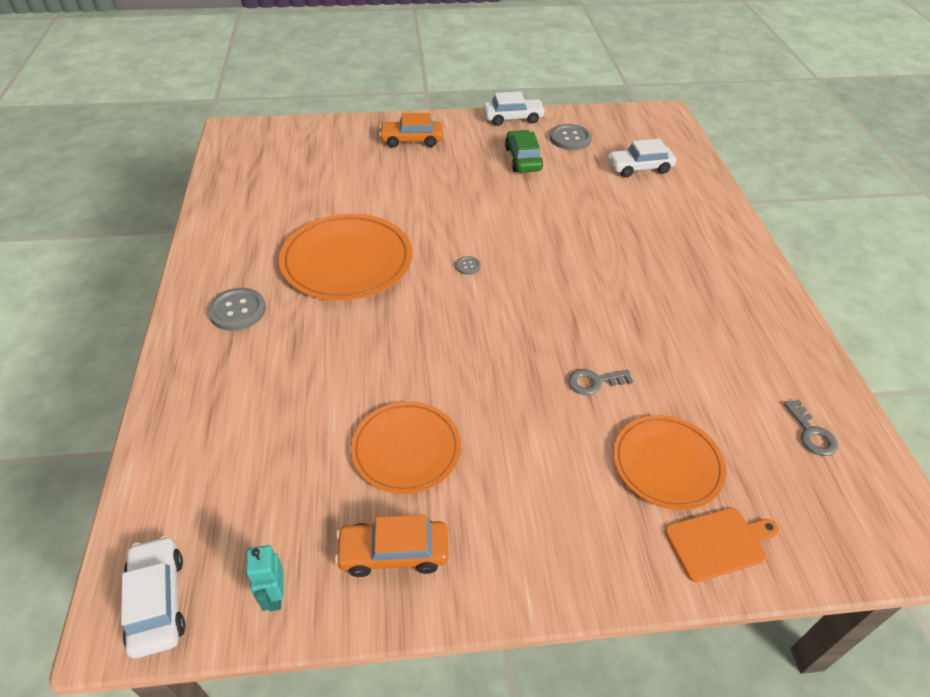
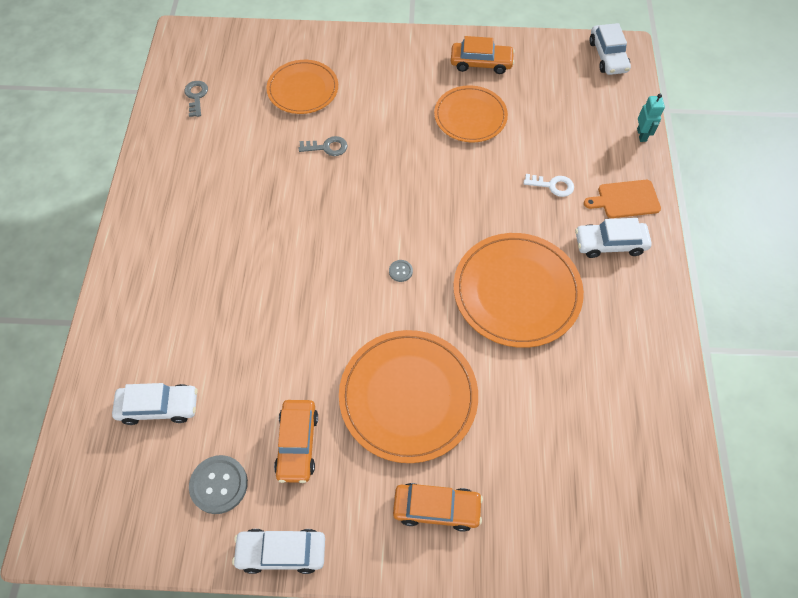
camera: 170 degrees left, 15 degrees up
(237, 310) = (610, 244): grey button -> white car
(274, 596) = (545, 52): turquoise robot -> turquoise robot (642, 135)
(295, 365) = (552, 185): none -> white key
(442, 187) = (408, 397): none -> orange plate
(523, 159) = (297, 444): green car -> orange car
(718, 543) = (295, 48): orange cutting board -> orange cutting board (625, 199)

